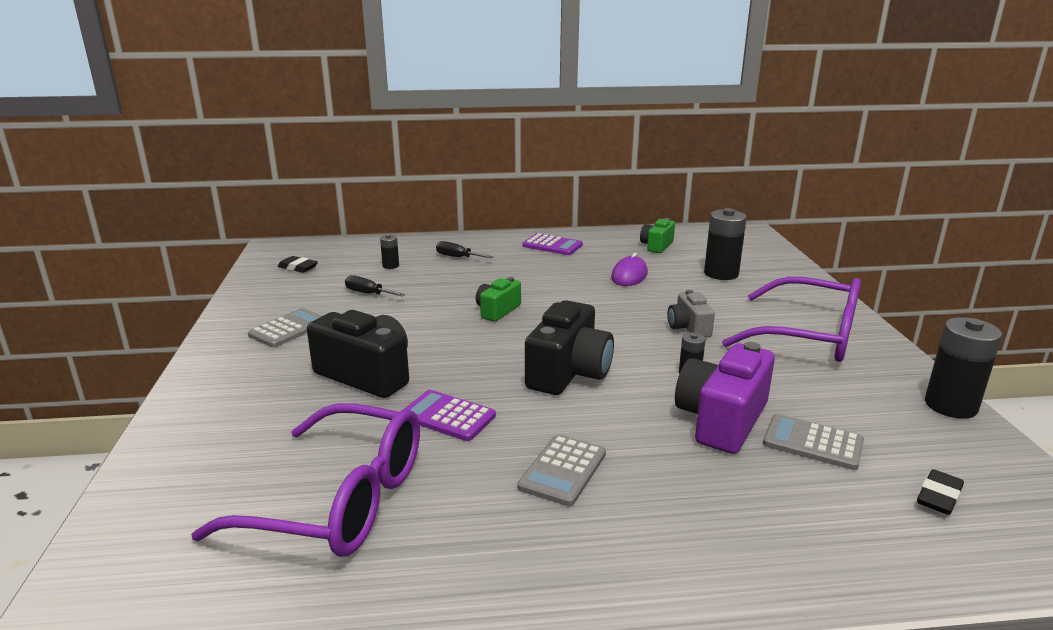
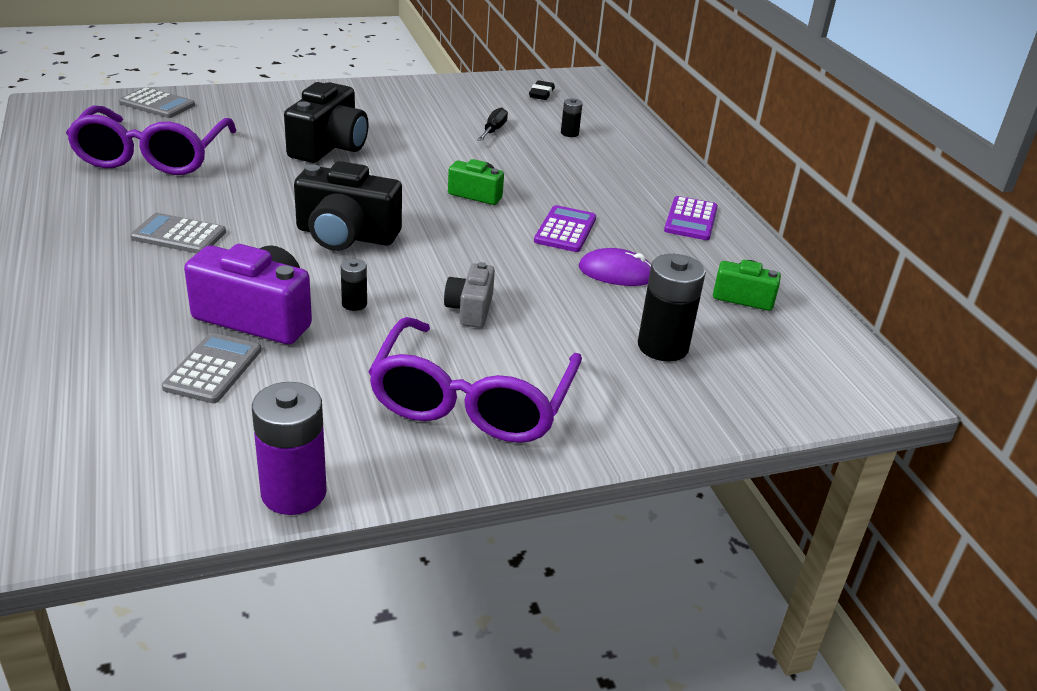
camera: 75 degrees right, 10 degrees up
(289, 329) = (407, 108): grey calculator -> grey calculator (157, 104)
(447, 416) = (262, 184): purple calculator -> purple calculator (565, 230)
(457, 257) = (614, 165): black screwdriver -> none
(689, 327) = (470, 309): grey camera -> grey camera turned 60 degrees counterclockwise
(939, 496) = (109, 436): black eraser -> none
(950, 405) = (294, 492): black battery -> purple battery

